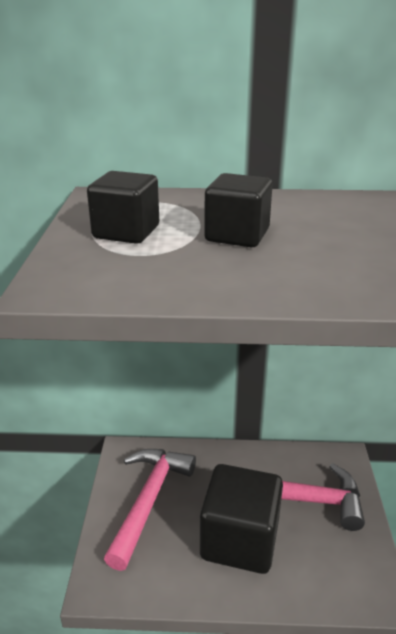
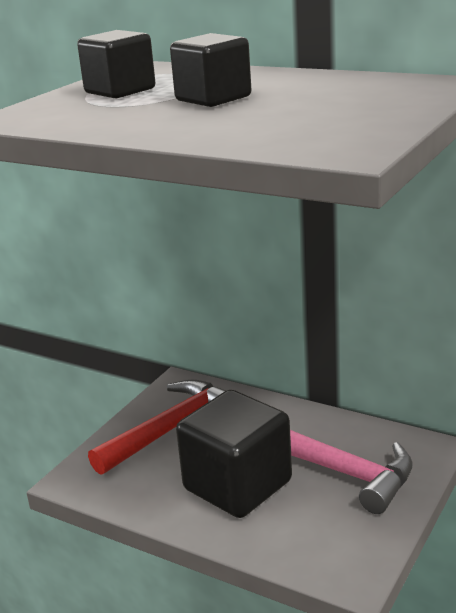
camera: 30 degrees right, 5 degrees down
(149, 500) = (171, 429): pink hammer -> red hammer

